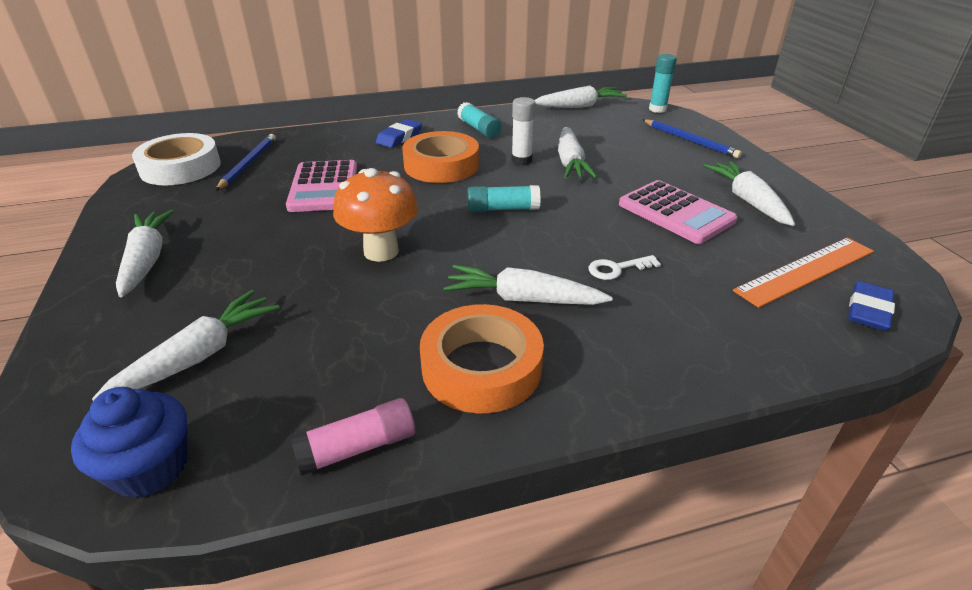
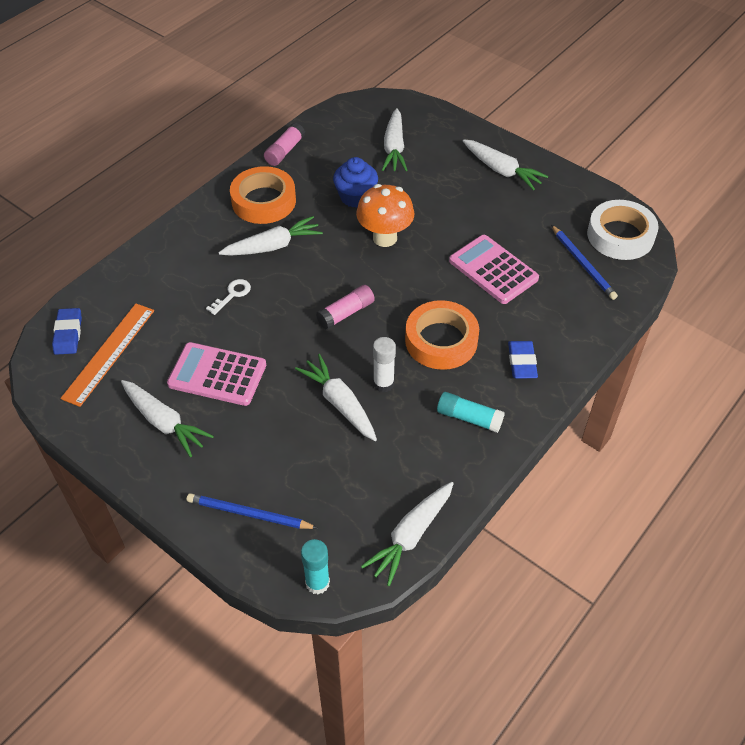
camera: 145 degrees right, 15 degrees up
(150, 468) = (351, 114): blue cupcake -> blue cupcake (356, 197)
(503, 209) = (346, 313): turquoise glue stick -> pink glue stick

